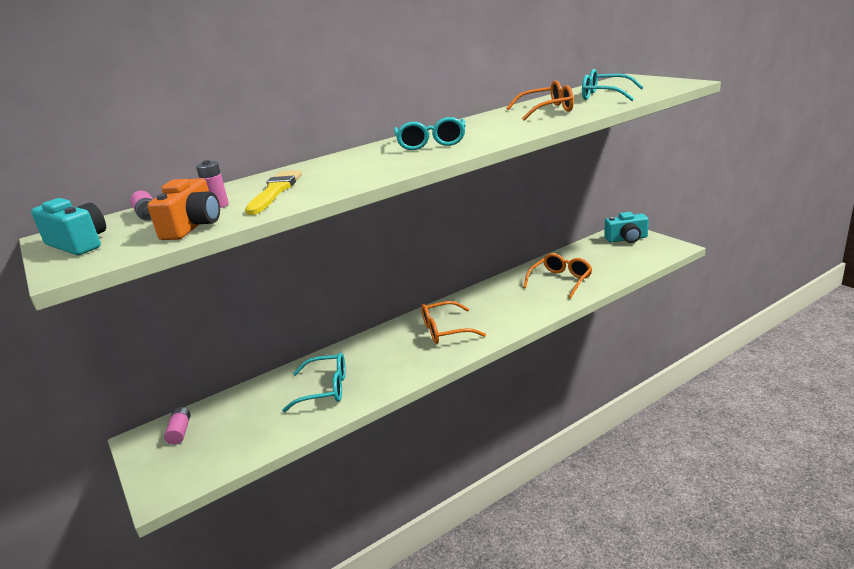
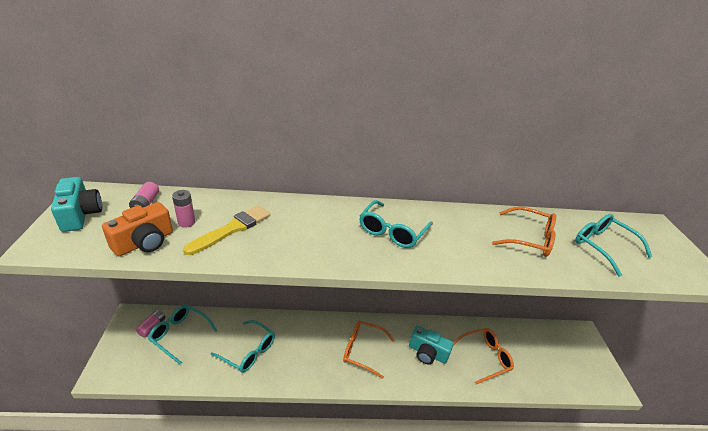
camera: 25 degrees right, 10 degrees up
(225, 419) = (180, 334): none -> turquoise glasses
(627, 239) = (578, 345): turquoise camera -> turquoise camera (427, 353)

